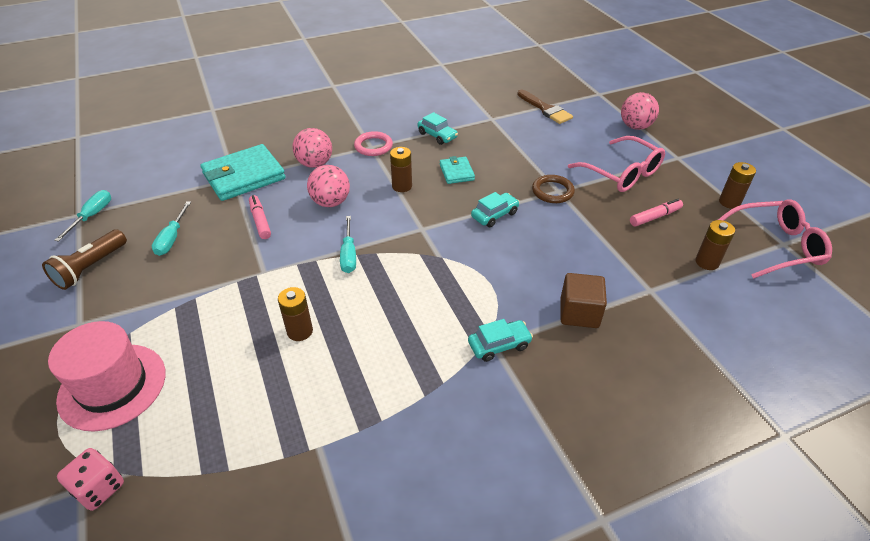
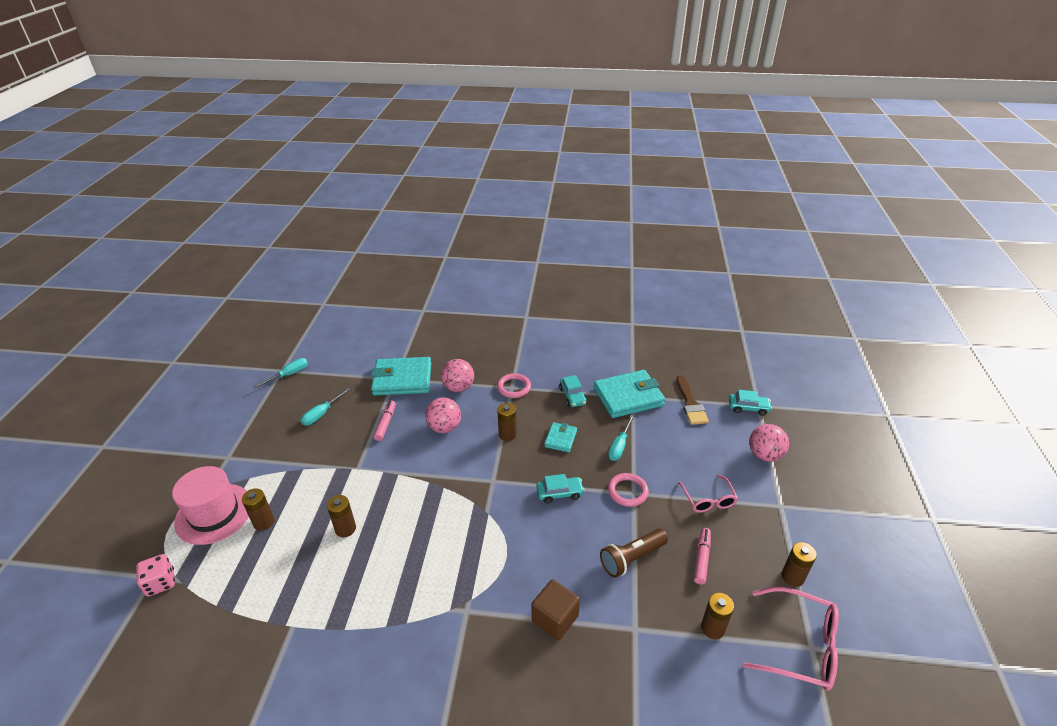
camera: 30 degrees right, 5 degrees down
(90, 268) = (261, 416): brown flashlight -> brown flashlight (631, 558)
(190, 366) = (264, 522): none -> brown battery
(349, 255) = (423, 480): turquoise screwdriver -> turquoise screwdriver (619, 446)
(488, 120) = (628, 397): none -> turquoise wallet
(499, 345) = (470, 613): turquoise car -> turquoise car (748, 408)
(552, 191) = (627, 491): brown ring -> pink ring
(622, 173) = (708, 500): pink glasses -> pink glasses, size x0.63
(655, 217) = (701, 558): pink marker -> pink marker turned 75 degrees counterclockwise

